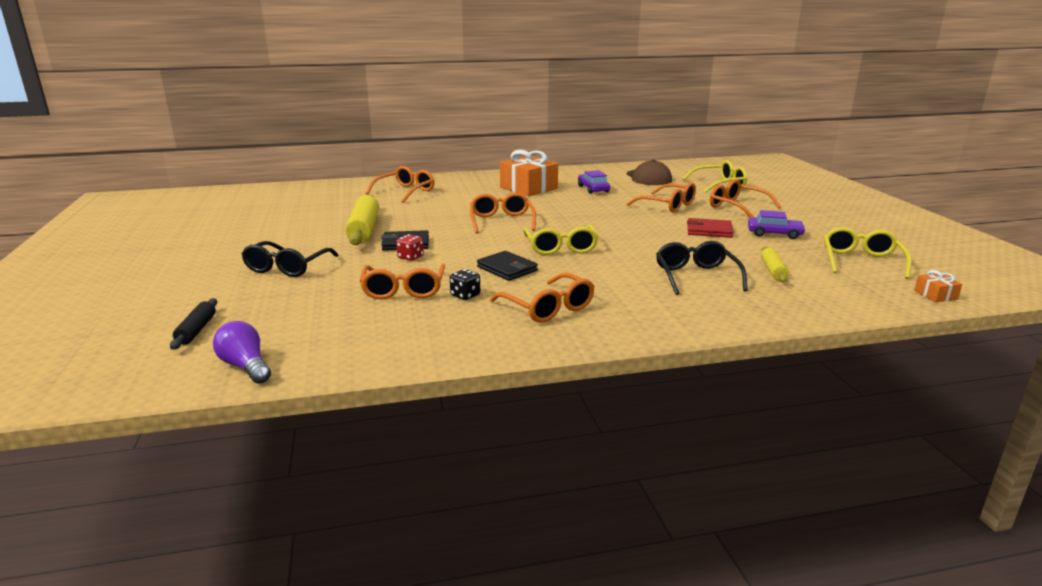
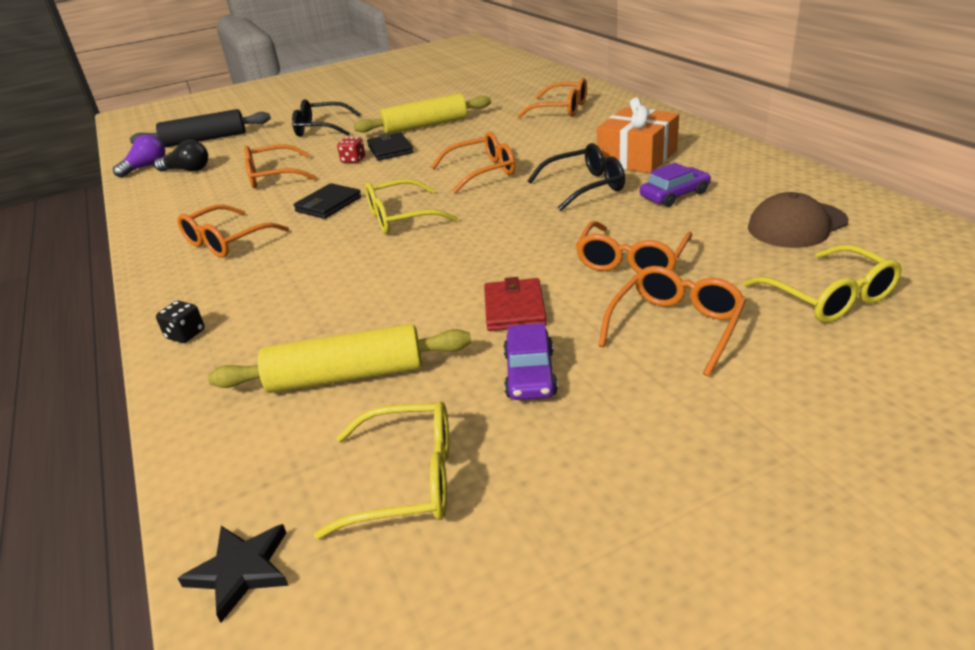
camera: 80 degrees right, 10 degrees up
(196, 330) = (205, 139): black rolling pin -> black rolling pin, size x1.86
(308, 336) = (188, 170): none -> black light bulb
(465, 295) = (259, 201): black dice -> black dice (185, 334)
(696, 276) = (315, 314): black glasses -> black glasses (585, 186)
(772, 270) = (346, 376): yellow rolling pin -> yellow rolling pin, size x1.86
(935, 295) = (240, 571): orange gift -> black star

